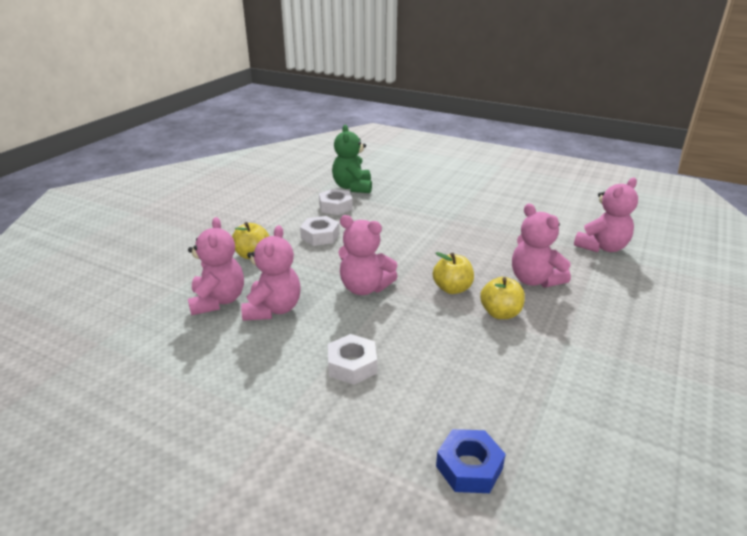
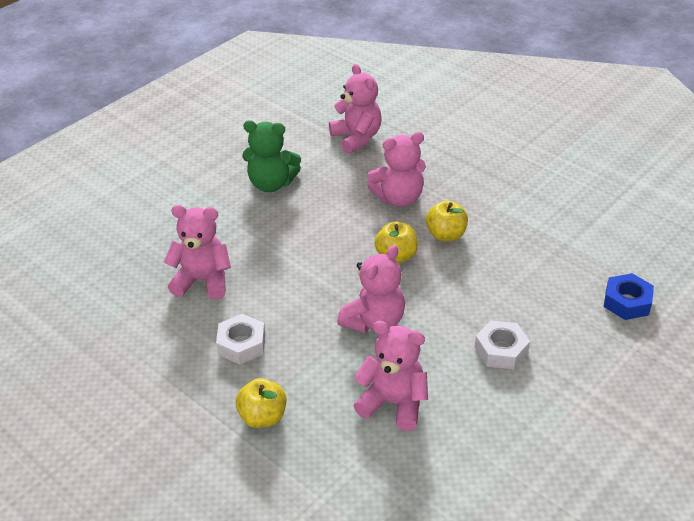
camera: 75 degrees left, 10 degrees up
(218, 301) = (361, 455): pink teddy bear -> pink teddy bear (203, 281)
(335, 207) = (166, 319): white nut -> none
(353, 187) = (115, 293): green teddy bear -> green teddy bear (271, 184)

